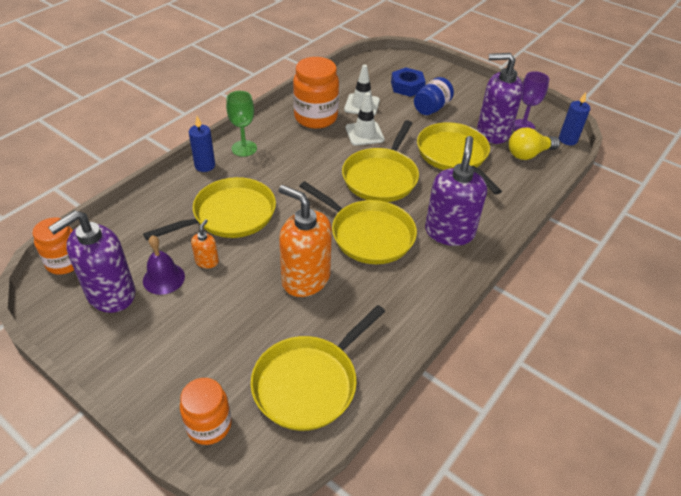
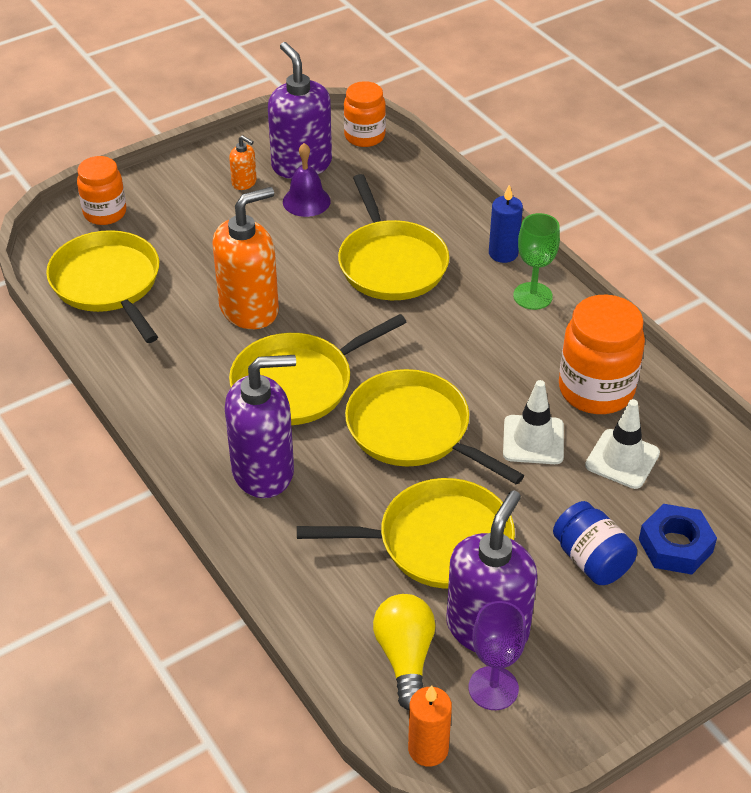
camera: 110 degrees right, 0 degrees up
(207, 261) = (317, 235): orange soap dispenser -> orange soap dispenser (244, 182)
(449, 232) = (263, 471): purple soap dispenser -> purple soap dispenser turned 45 degrees counterclockwise
(568, 140) = (428, 749): blue candle -> orange candle

